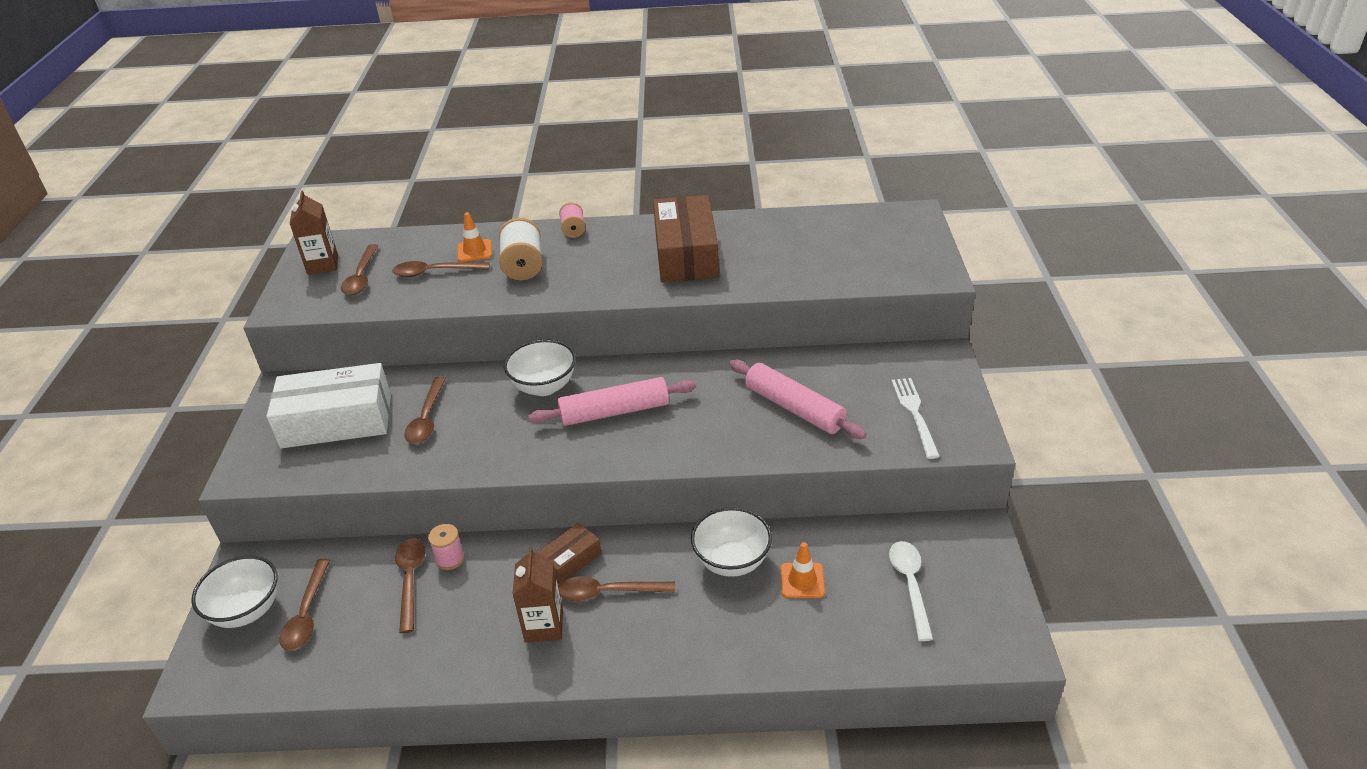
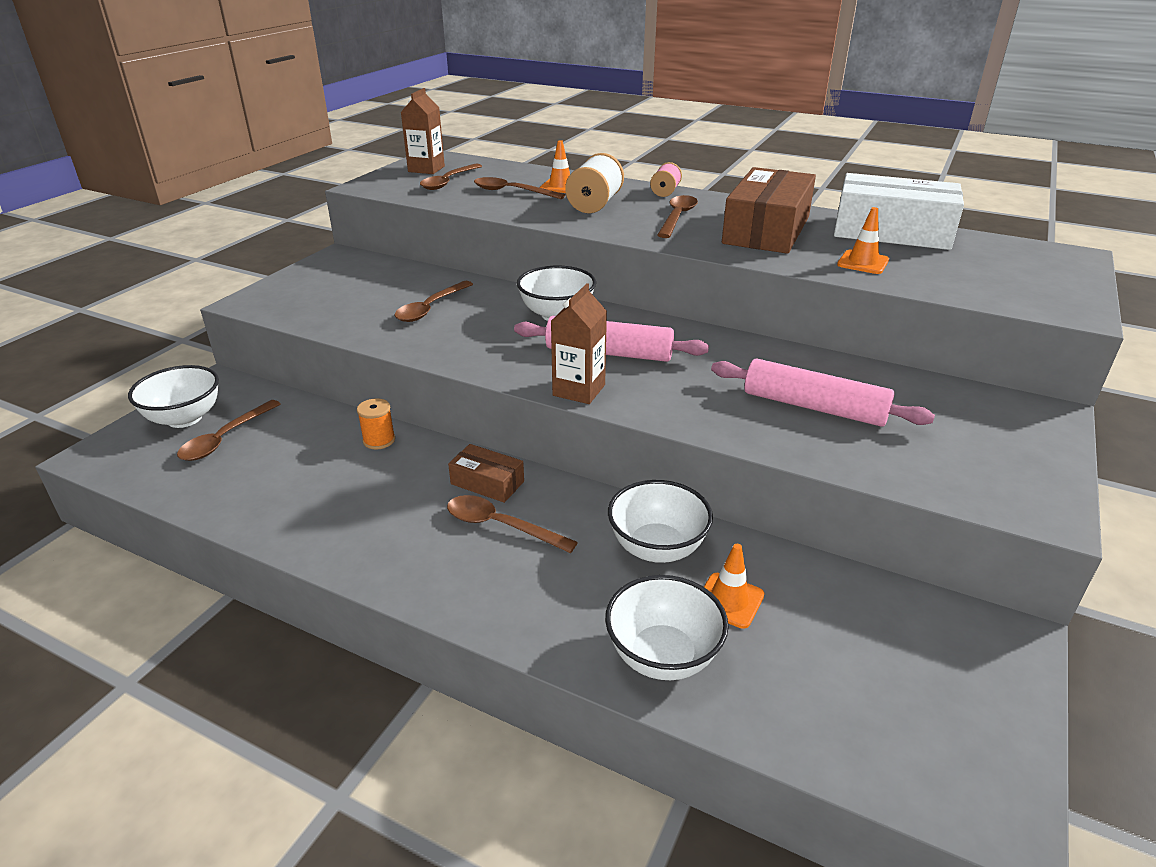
camera: 25 degrees right, 5 degrees down
(337, 421) = (356, 289): white box -> white box (891, 232)
(410, 580) = (331, 444): brown spoon -> brown spoon (677, 217)
(450, 559) = (379, 440): pink spool -> orange spool
(544, 626) = (413, 531): brown carton -> brown carton (579, 390)
(570, 560) = (487, 483): brown box -> brown box turned 45 degrees clockwise
(777, 270) = (863, 262): none -> orange traffic cone
(783, 640) = (663, 656): none -> white bowl
(794, 408) = (814, 407): pink rolling pin -> pink rolling pin turned 45 degrees counterclockwise
(910, 585) = (872, 663): white spoon -> none
(914, 413) = (972, 457): white fork -> none

